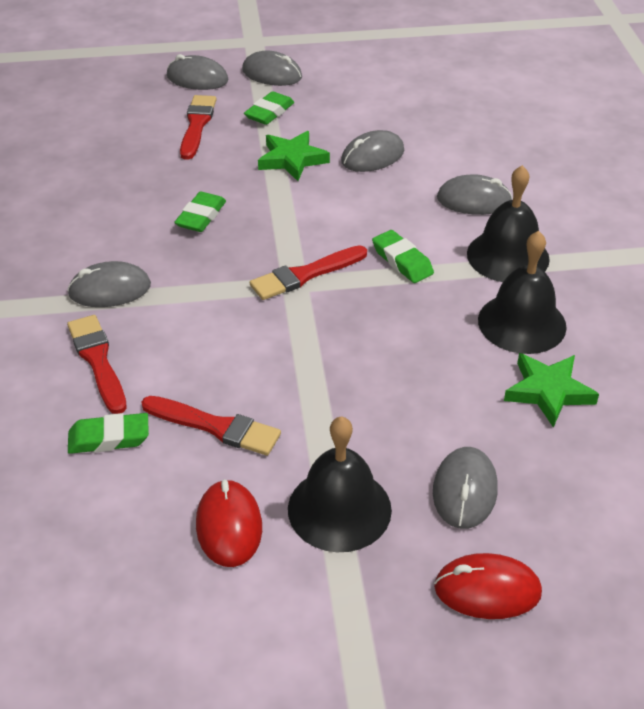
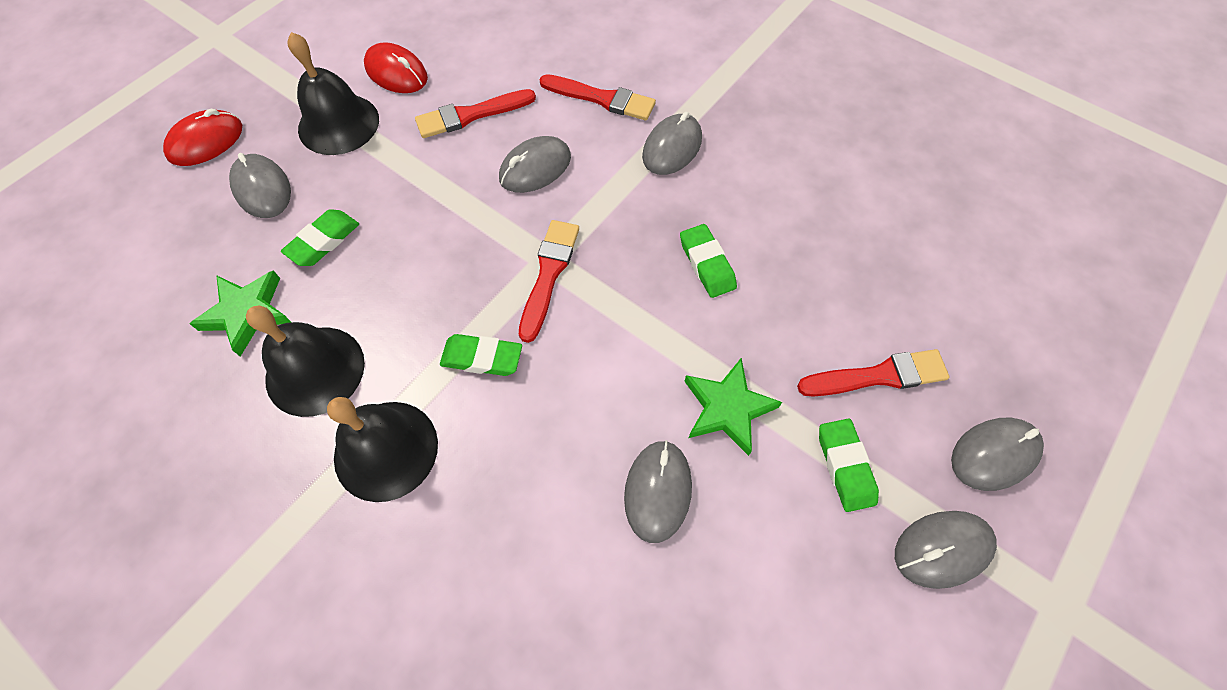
camera: 135 degrees right, 20 degrees up
(109, 438) = (526, 65): green eraser -> green eraser (323, 241)
(197, 125) = (878, 376): red brush -> red brush turned 60 degrees counterclockwise
(474, 200) = (485, 512): grey mouse -> grey mouse (535, 168)

